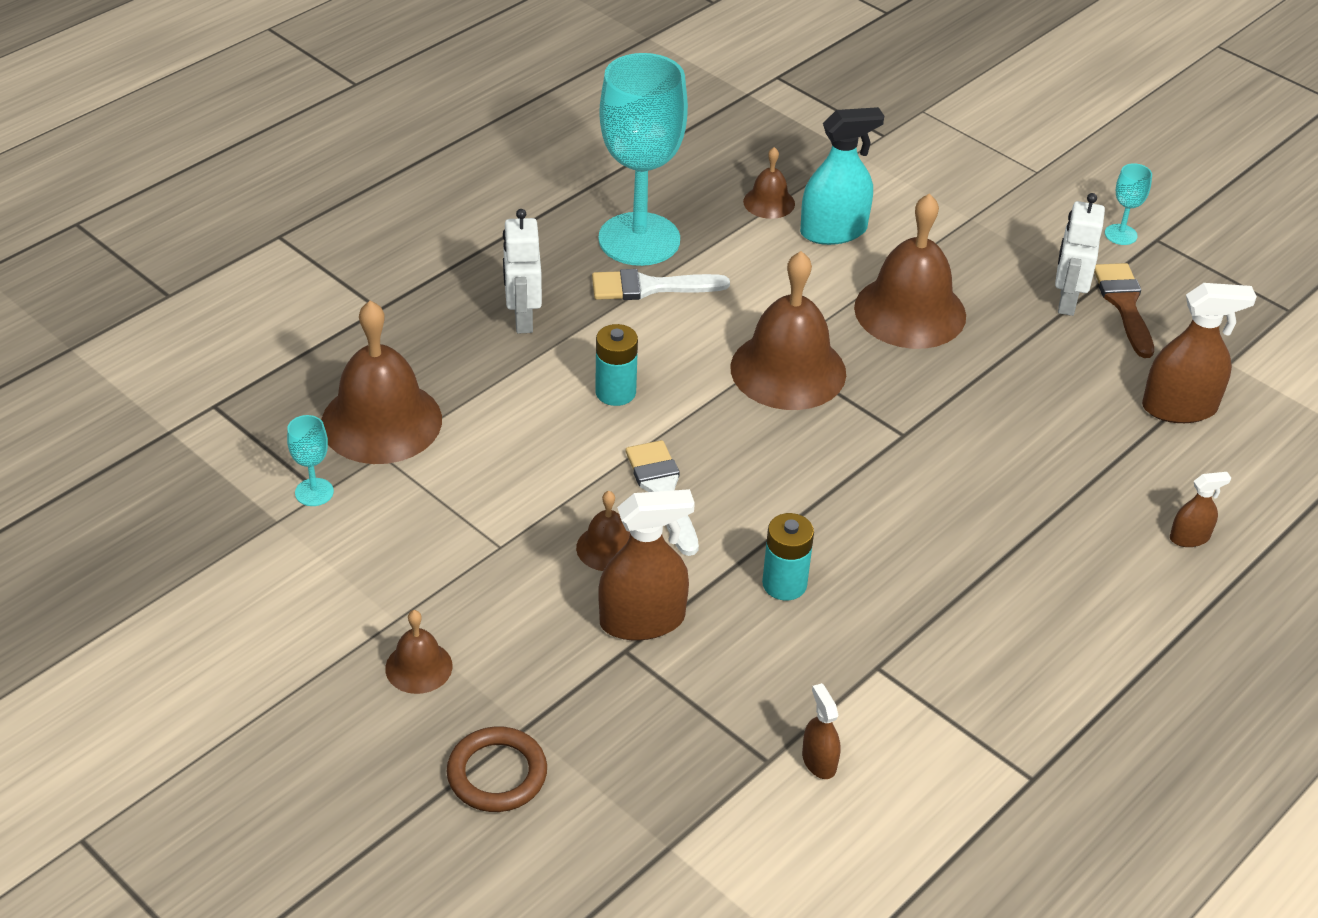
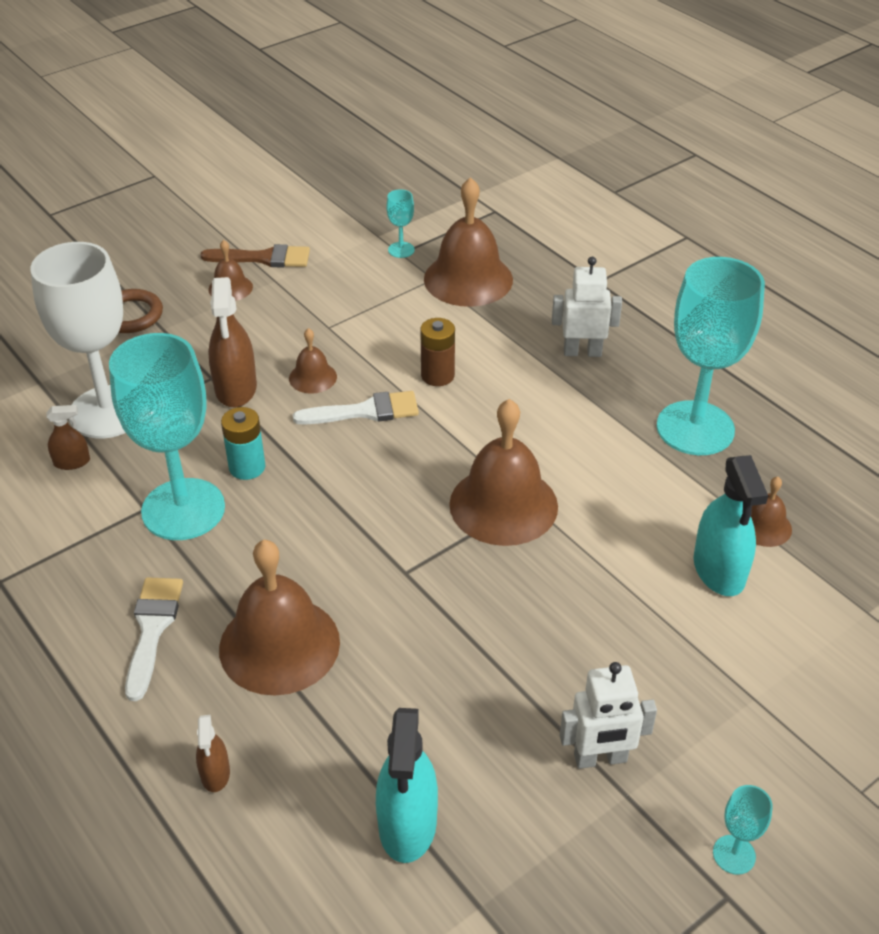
camera: 100 degrees right, 0 degrees up
(585, 435) = (437, 375): none -> brown battery
(615, 392) = (486, 396): turquoise battery -> none
(650, 287) = (624, 428): white brush -> white brush (152, 629)
(716, 747) = (107, 412): none -> white goblet
(869, 630) = (183, 509): none -> turquoise goblet
(910, 311) = (585, 610): brown bell -> brown bell (279, 645)
(1066, 301) = (600, 758): white robot -> white robot turned 150 degrees clockwise
(1124, 305) = (593, 818): brown brush -> brown brush (263, 258)
(1179, 408) = (407, 824): brown spray bottle -> turquoise spray bottle

